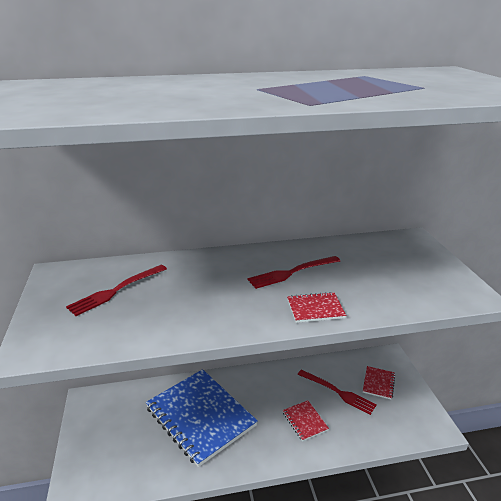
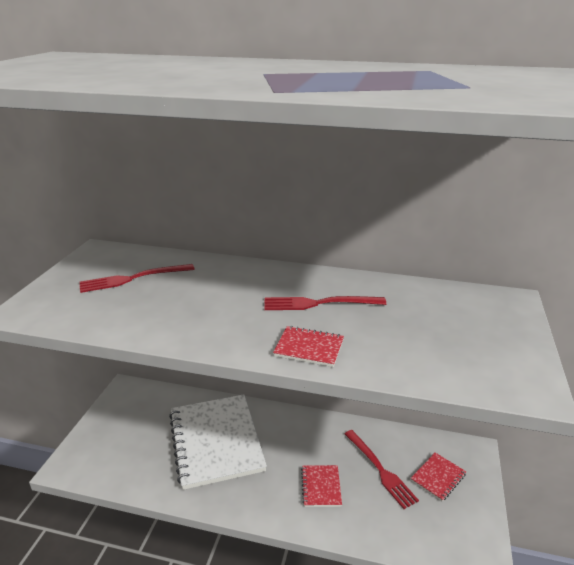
camera: 25 degrees right, 0 degrees up
(200, 417) = (215, 441): blue notebook -> white notebook

